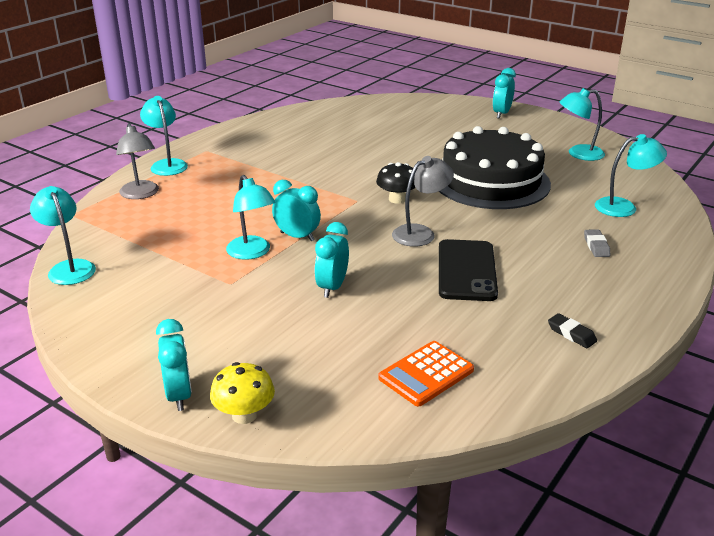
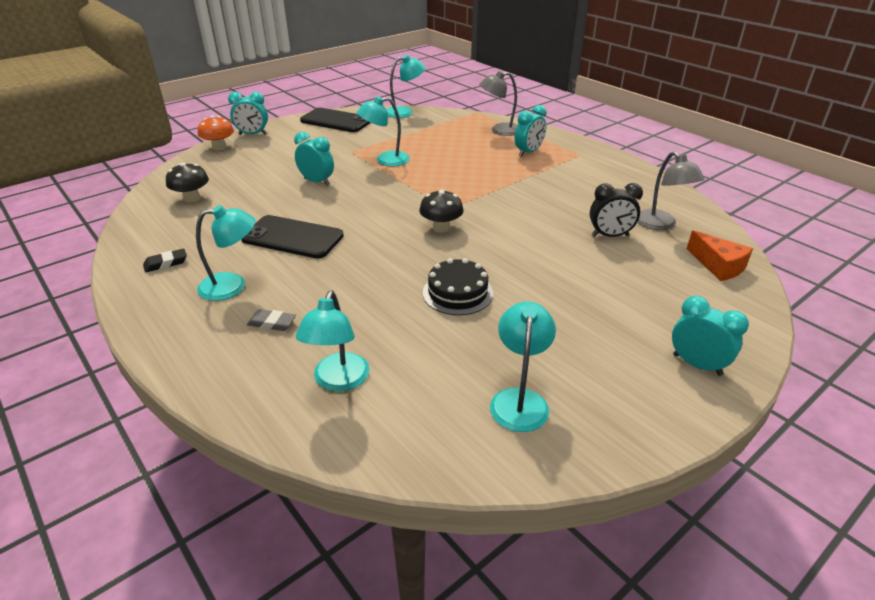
camera: 105 degrees right, 5 degrees up
(109, 322) = (336, 121): none -> black phone
(167, 164) = (553, 139): turquoise lamp -> turquoise lamp (232, 286)
(244, 415) = (219, 147): yellow mushroom -> orange mushroom
(297, 236) = (398, 177): turquoise clock -> turquoise clock (528, 152)
(367, 136) = (610, 235): none -> black clock
(388, 106) = (718, 266): none -> orange cheese
(420, 233) = (369, 228): grey lamp -> grey lamp (660, 225)
(426, 374) = (192, 198): orange calculator -> black mushroom
(491, 181) = (457, 293): black cake -> black cake, size x0.49

